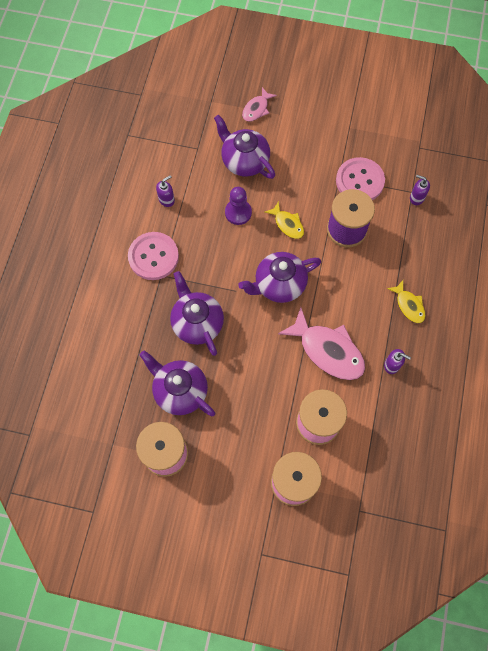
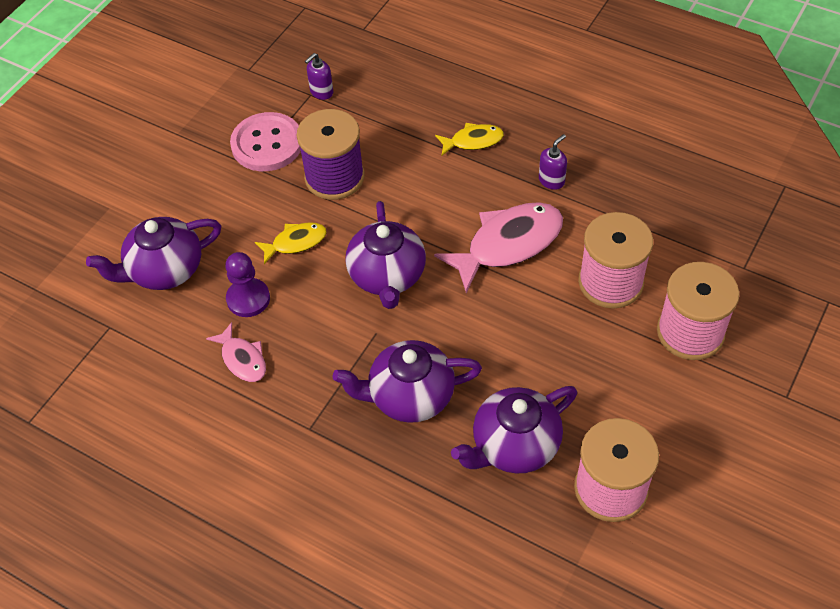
camera: 70 degrees left, 15 degrees down
(153, 257) = (273, 432): pink button -> none
(166, 200) = (179, 390): purple soap dispenser -> none
(256, 109) = (84, 233): pink fish -> pink fish (242, 359)

